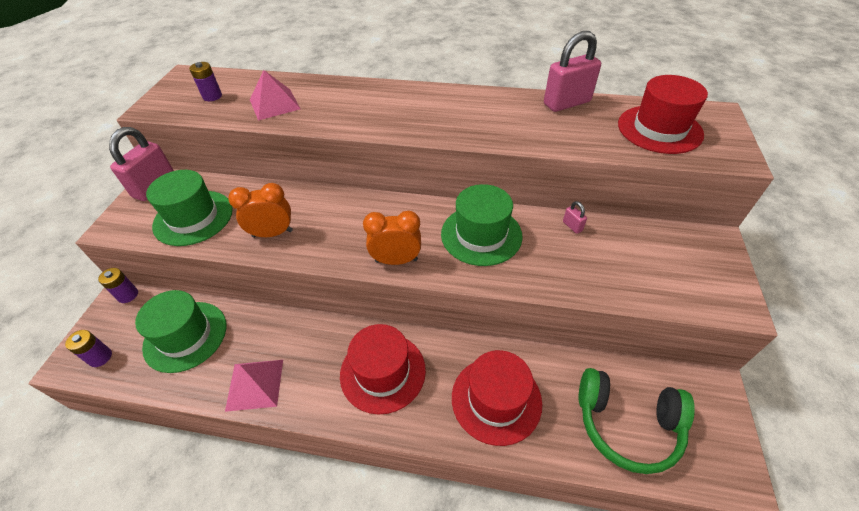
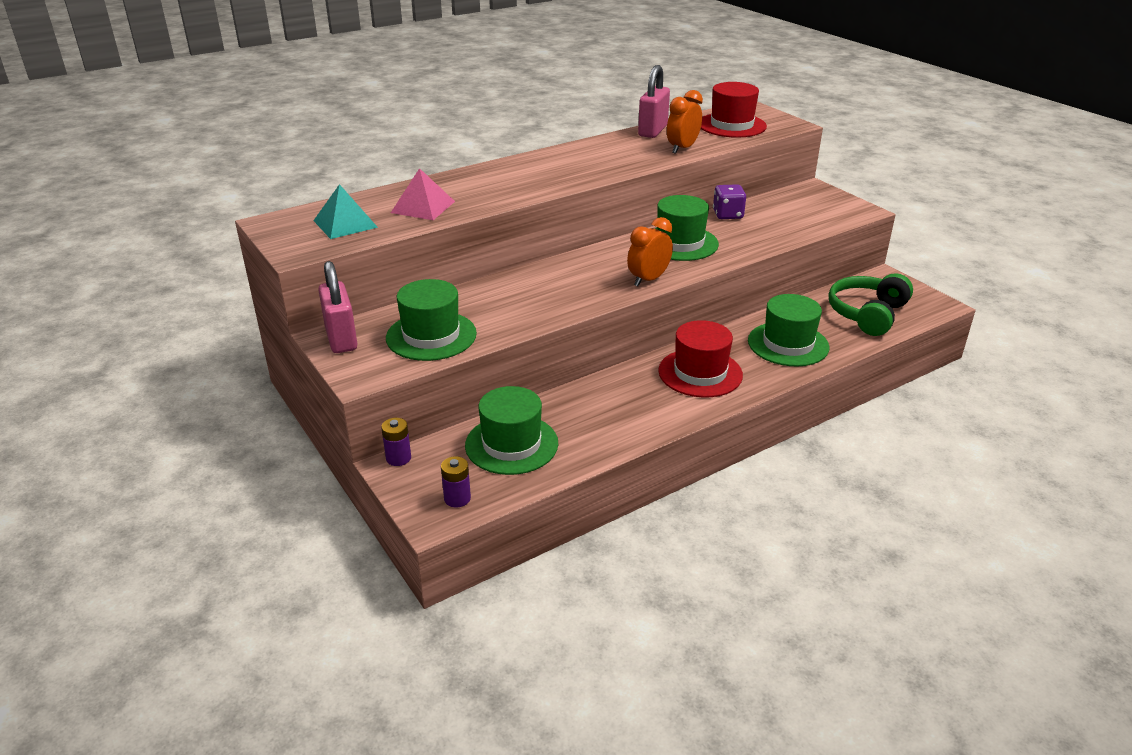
camera: 45 degrees left, 15 degrees down
(212, 96) = (345, 224): purple battery -> turquoise pyramid
(255, 384) = (622, 430): pink pyramid -> none
(272, 233) = (525, 311): orange clock -> orange clock (682, 148)
(496, 399) = (788, 344): red hat -> green hat
(572, 226) = (728, 215): pink padlock -> purple dice
(627, 424) = (867, 314): green headphones -> green headphones turned 150 degrees clockwise

